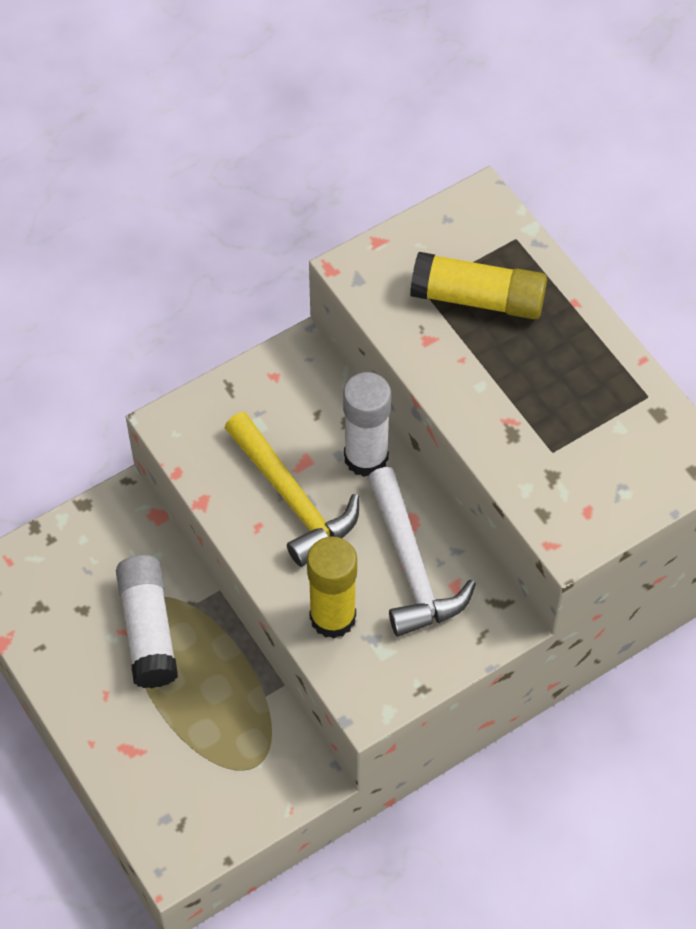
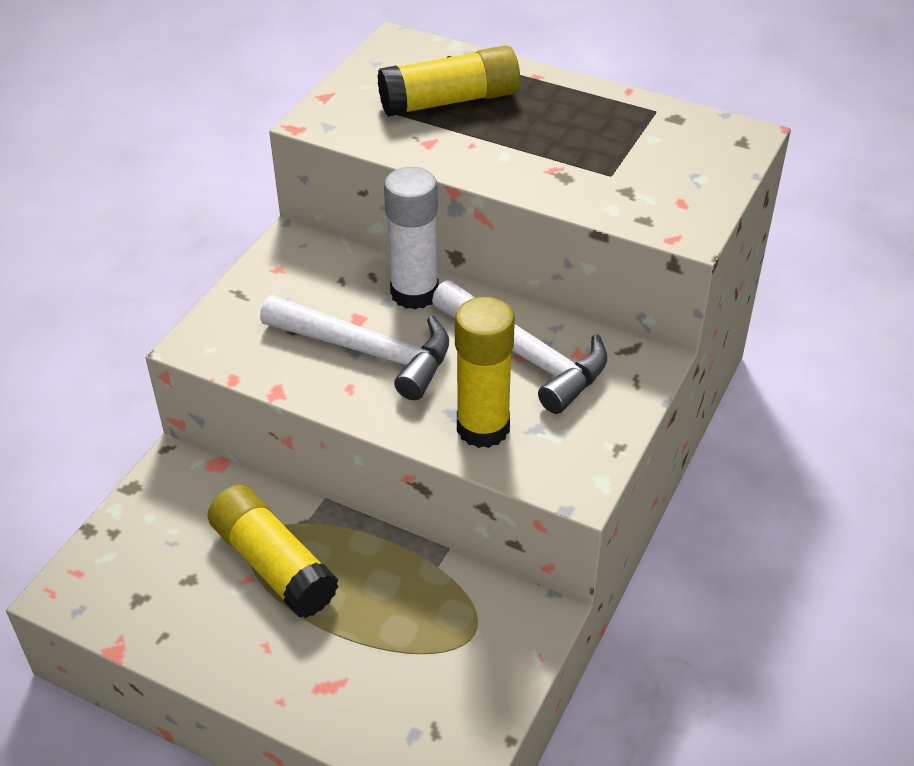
camera: 30 degrees left, 15 degrees down
(148, 629) = (273, 564): white glue stick -> yellow glue stick
(292, 499) = (368, 351): yellow hammer -> white hammer

